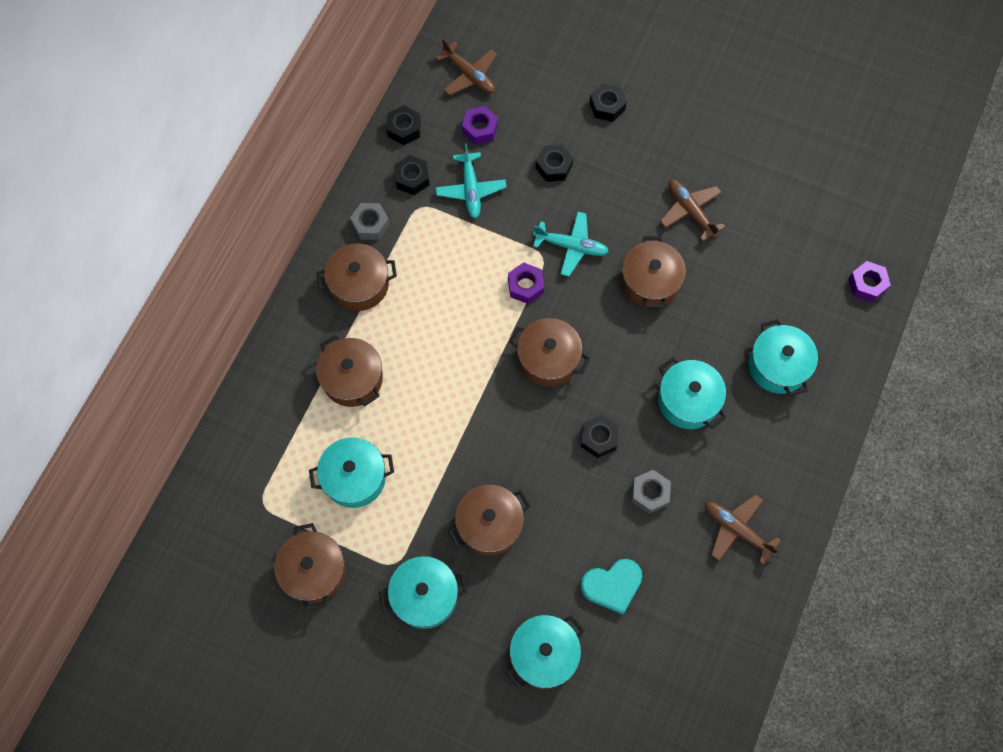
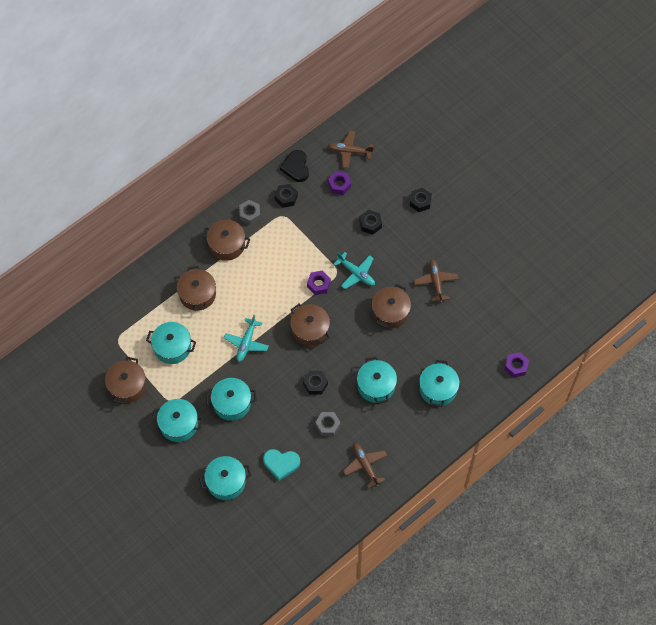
camera: 25 degrees right, 5 degrees down
(404, 129) = (296, 167): black nut -> black heart
(469, 75) = (349, 151): brown plane -> brown plane turned 120 degrees clockwise
(471, 190) = (316, 218): turquoise plane -> turquoise plane (246, 343)
(489, 525) = (232, 403): brown pot -> turquoise pot

